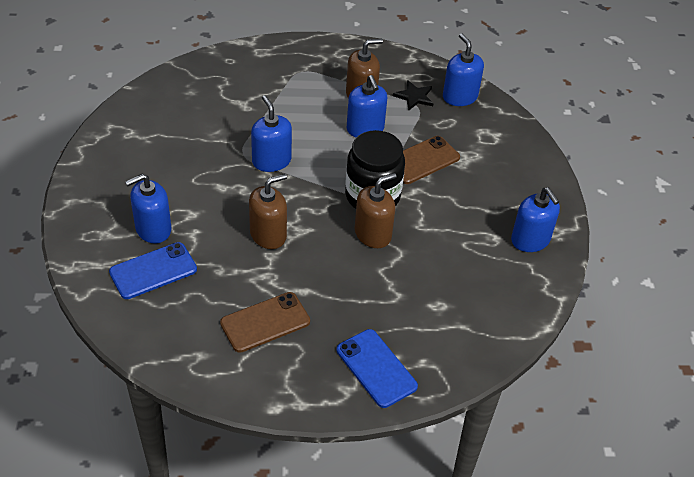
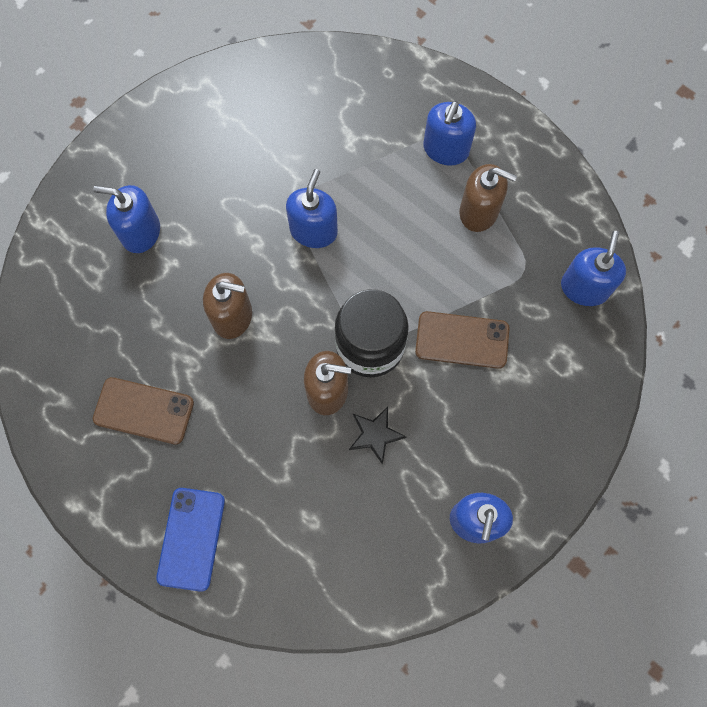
camera: 45 degrees right, 25 degrees up
(153, 271) = (102, 279): blue phone -> none
(365, 129) = (442, 257): blue soap dispenser -> blue soap dispenser (446, 149)
(414, 97) = (534, 252): black star -> black star (375, 434)

